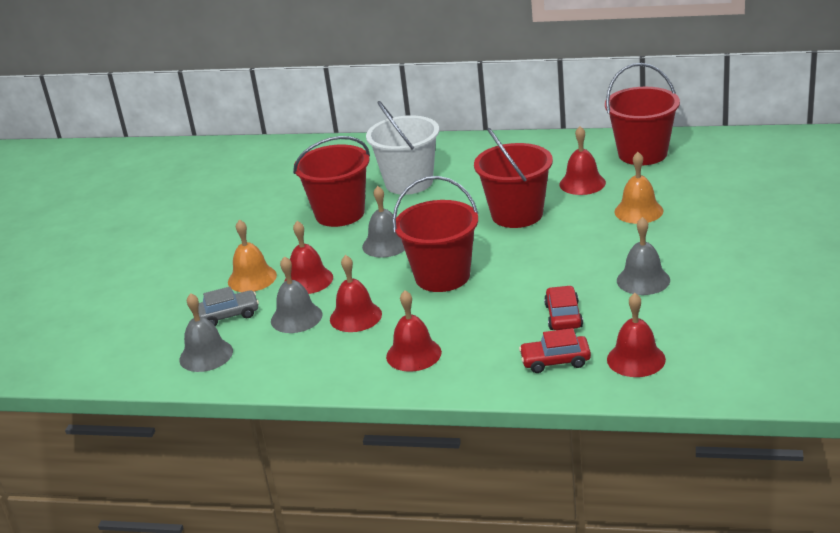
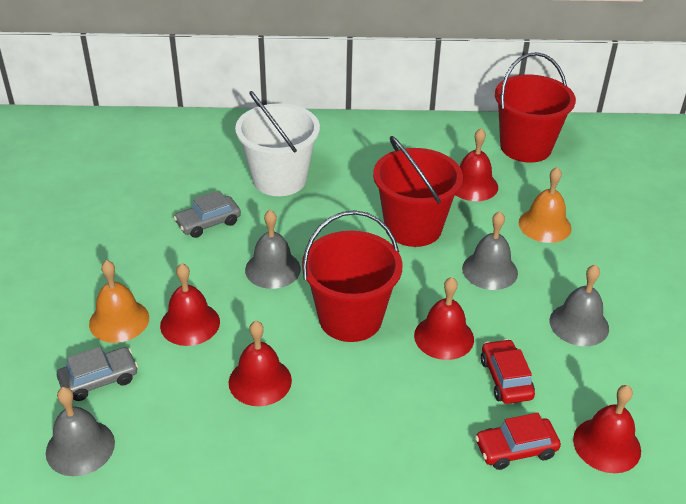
camera: 15 degrees left, 10 degrees up
(296, 317) = (186, 383): grey bell -> grey bell (490, 270)
(340, 214) = (208, 223): red bucket -> grey car
(413, 354) = (344, 441): red bell -> red bell (444, 337)

